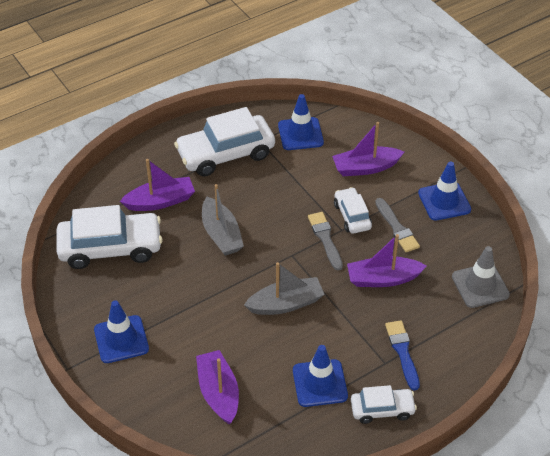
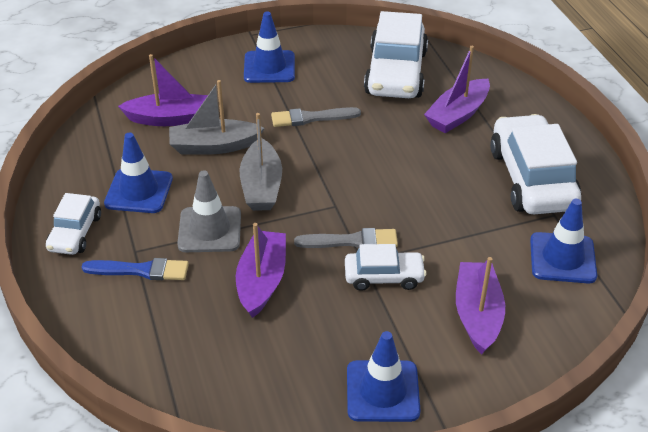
camera: 105 degrees right, 5 degrees down
(160, 201) = (458, 114): purple boat -> purple boat turned 45 degrees clockwise
(221, 234) = (389, 153): grey boat -> grey boat (214, 146)
(397, 228) = (346, 319): grey brush -> grey brush (311, 118)
(480, 286) = (204, 383): grey traffic cone -> grey traffic cone (209, 230)

